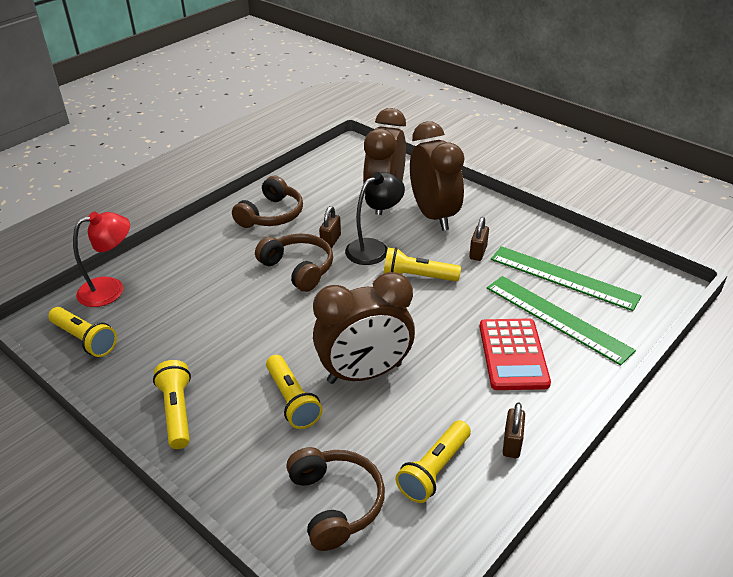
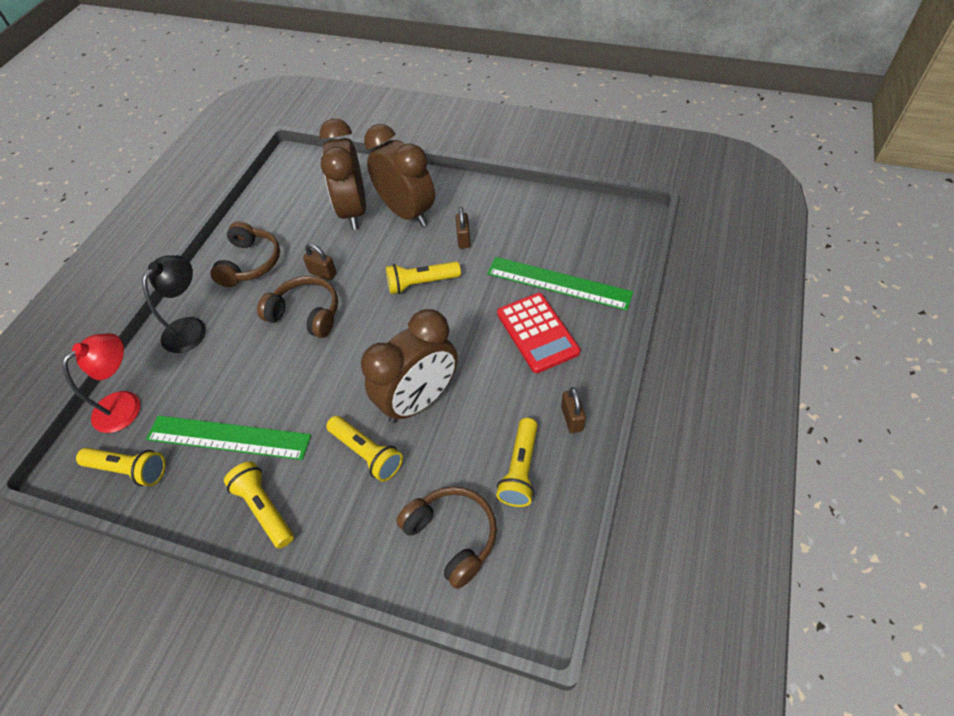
camera: 20 degrees left, 15 degrees up
(330, 241) = (323, 273): brown padlock -> brown padlock turned 60 degrees counterclockwise
(374, 248) = (367, 266): black lamp -> black lamp (190, 327)
(563, 277) = (547, 240): green ruler -> green ruler (228, 437)

